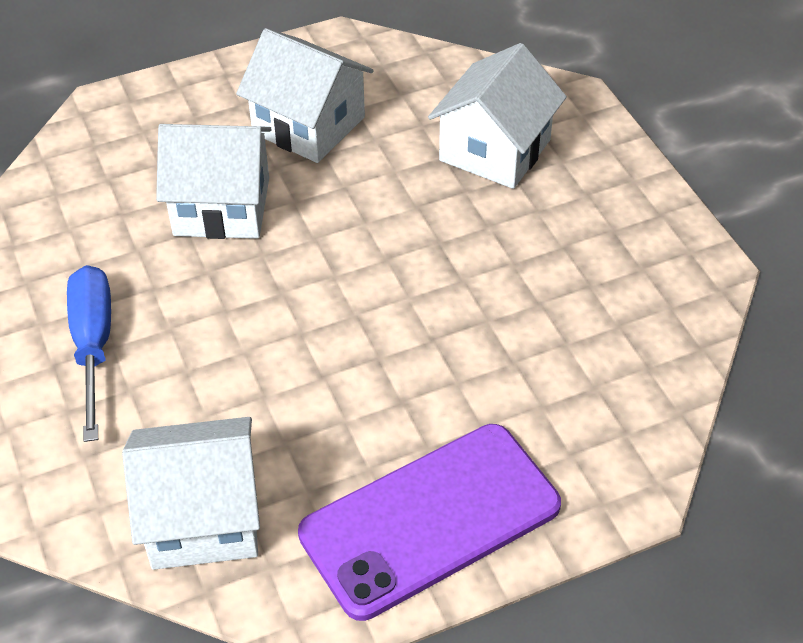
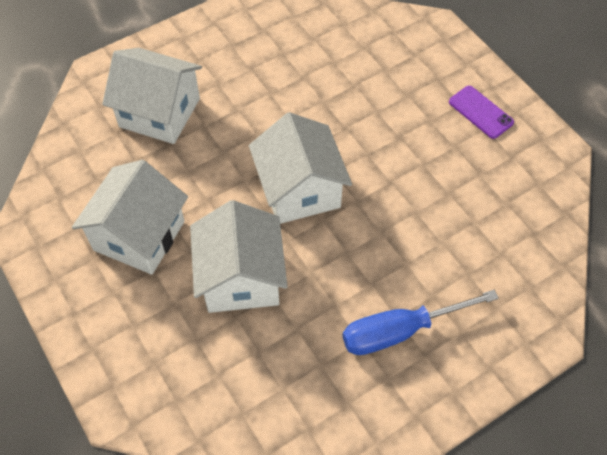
camera: 100 degrees left, 10 degrees up
(203, 518) = (519, 225): white house -> white house (299, 190)
(430, 519) = (480, 112): purple phone -> purple phone, size x0.44

